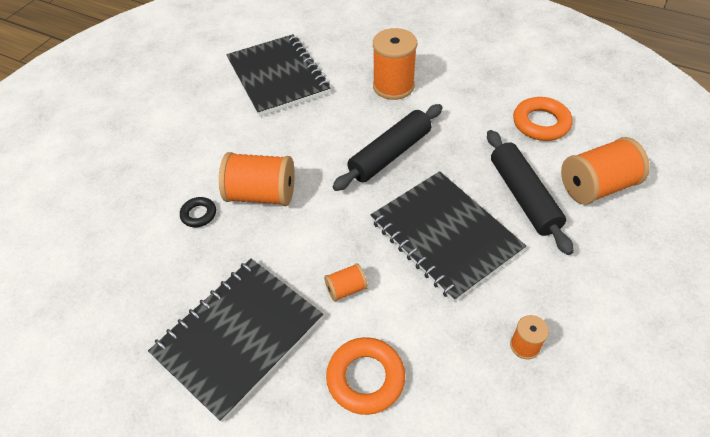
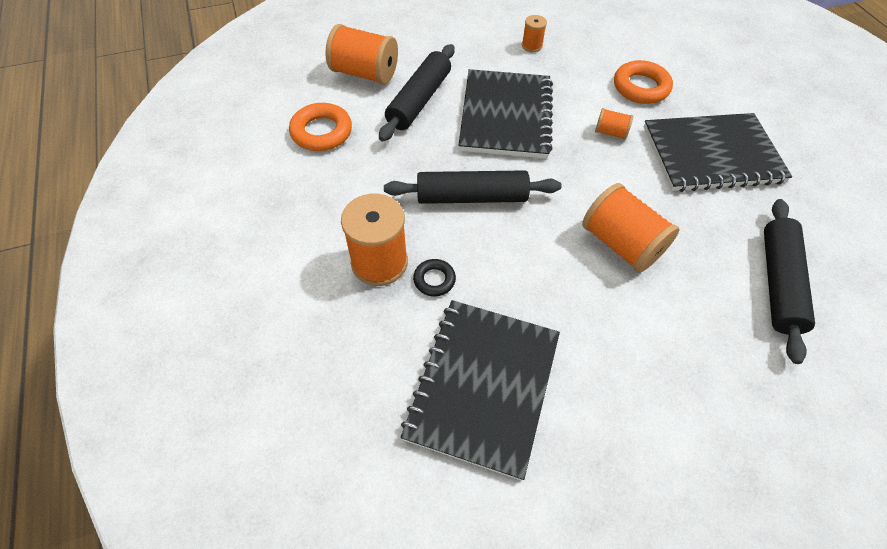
camera: 140 degrees left, 5 degrees up
(130, 245) = (778, 283): none -> black rolling pin
(199, 214) = (695, 267): black ring -> black ring (434, 280)

